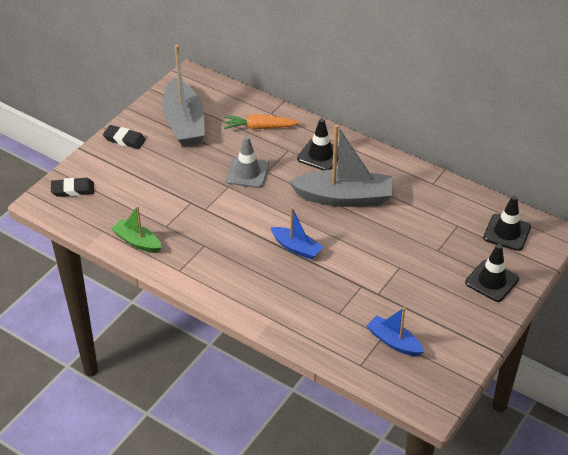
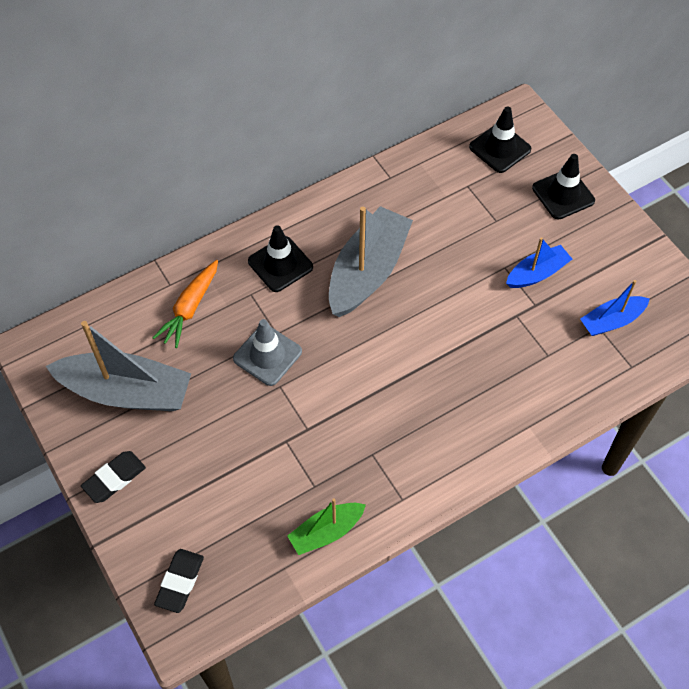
camera: 65 degrees left, 15 degrees up
(296, 248) = (426, 355): blue boat -> blue boat (537, 273)

